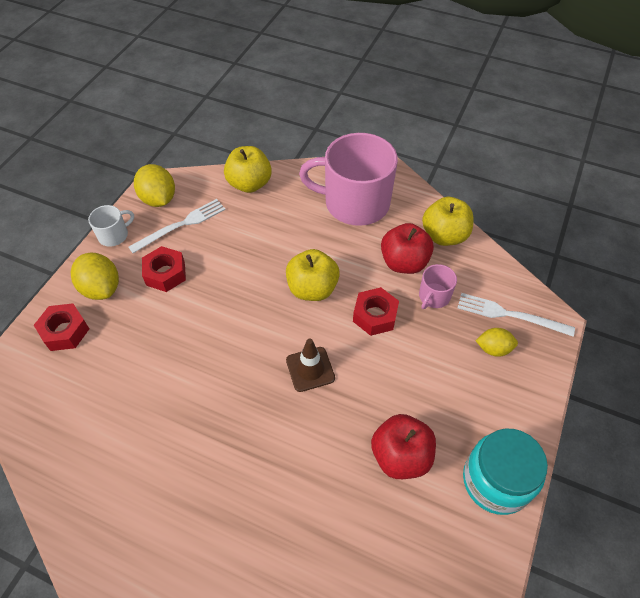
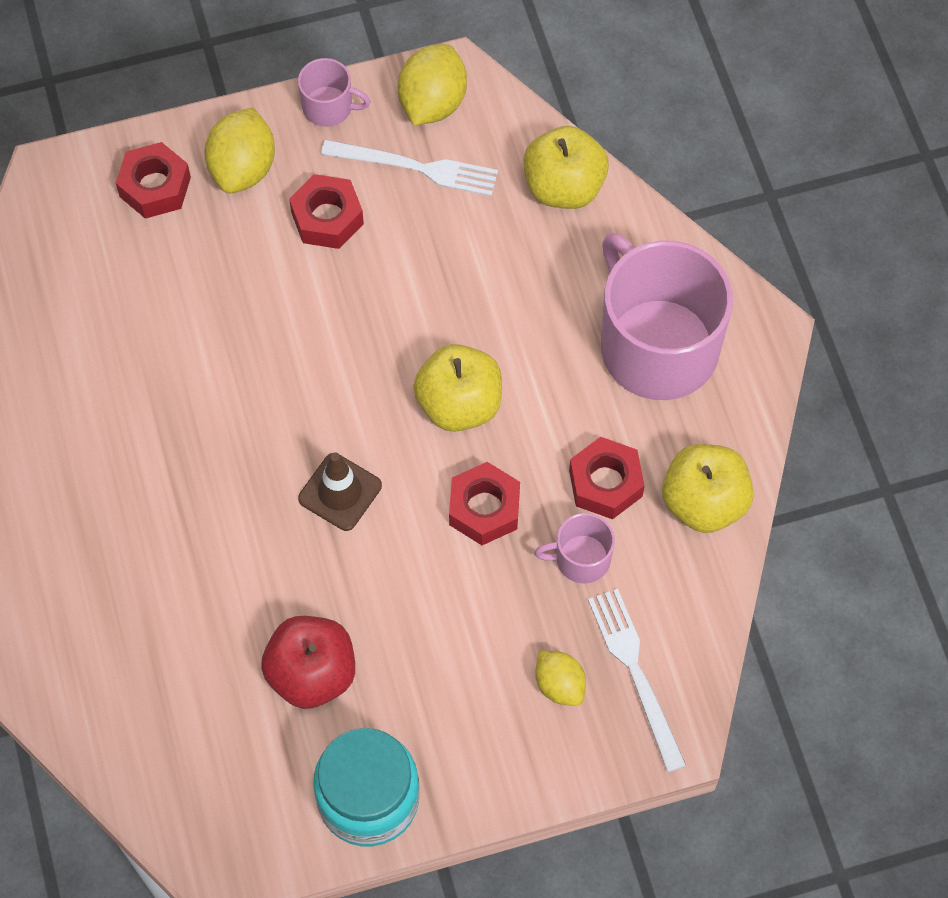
camera: 50 degrees right, 10 degrees up
(114, 235) = (329, 107): white mug -> pink mug
(404, 262) = (605, 483): red apple -> red nut

